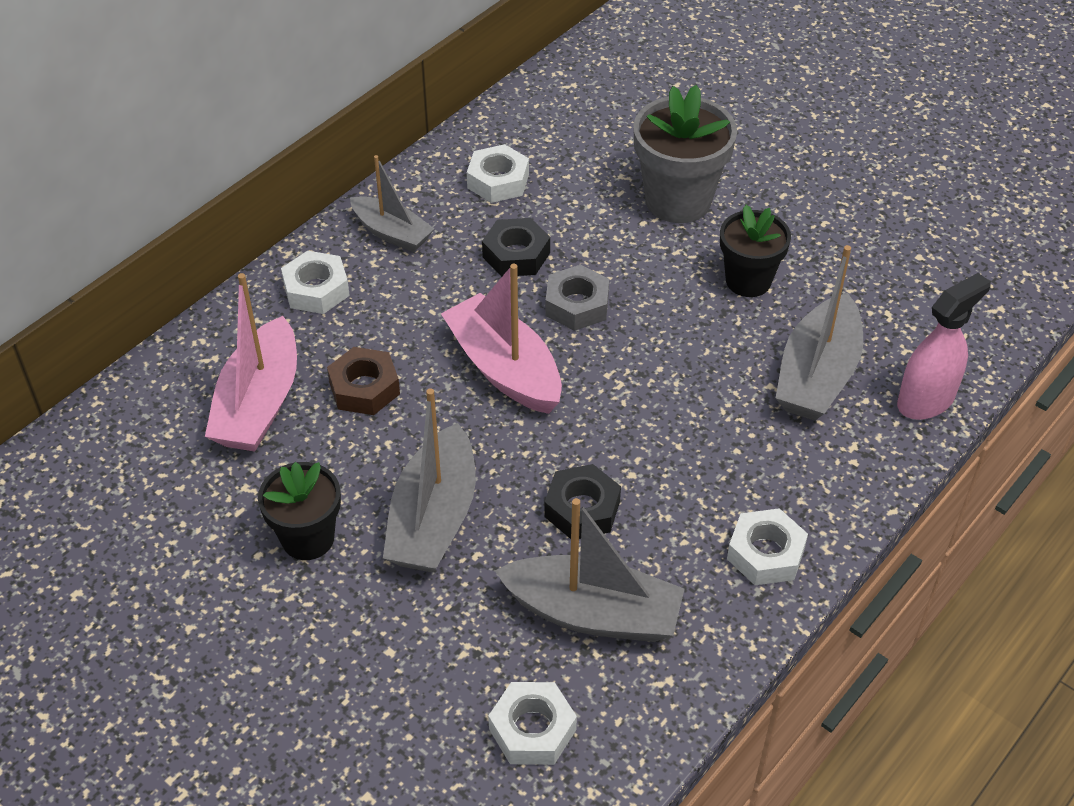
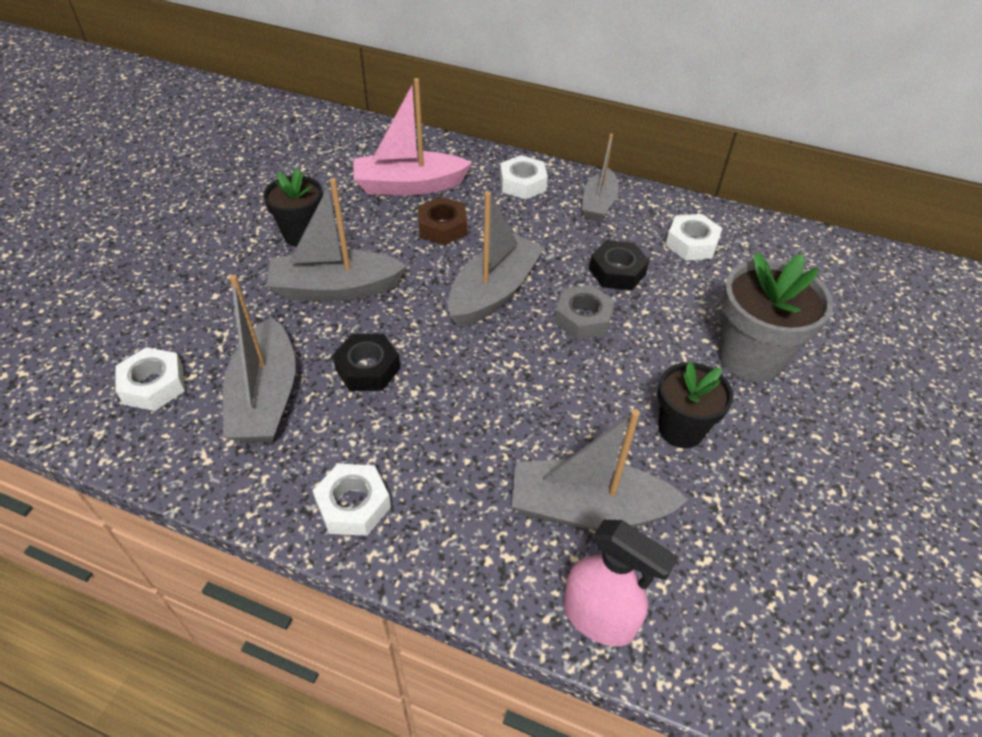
camera: 70 degrees right, 0 degrees up
(504, 368) = (493, 292): pink boat -> grey boat

